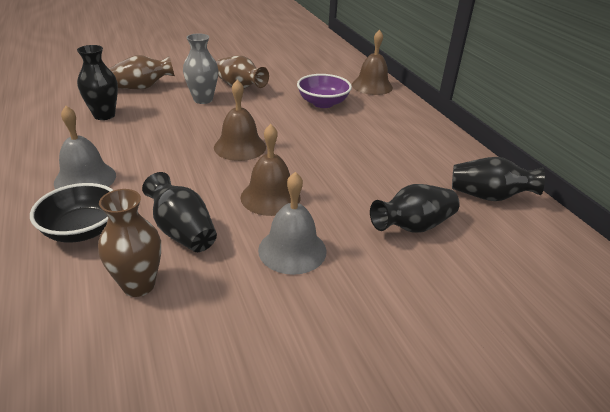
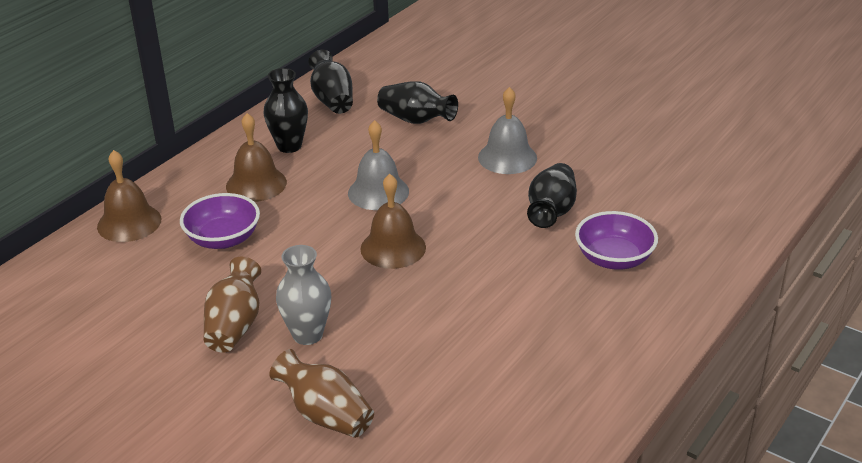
camera: 120 degrees left, 0 degrees up
(82, 230) = (614, 259): black bowl -> purple bowl
(85, 179) = (559, 307): grey bell -> grey bell (378, 192)
(104, 115) = (437, 389): black vase -> black vase (289, 146)
(139, 285) = (621, 200): brown vase -> none
(270, 197) = (456, 193): brown bell -> brown bell (256, 184)

